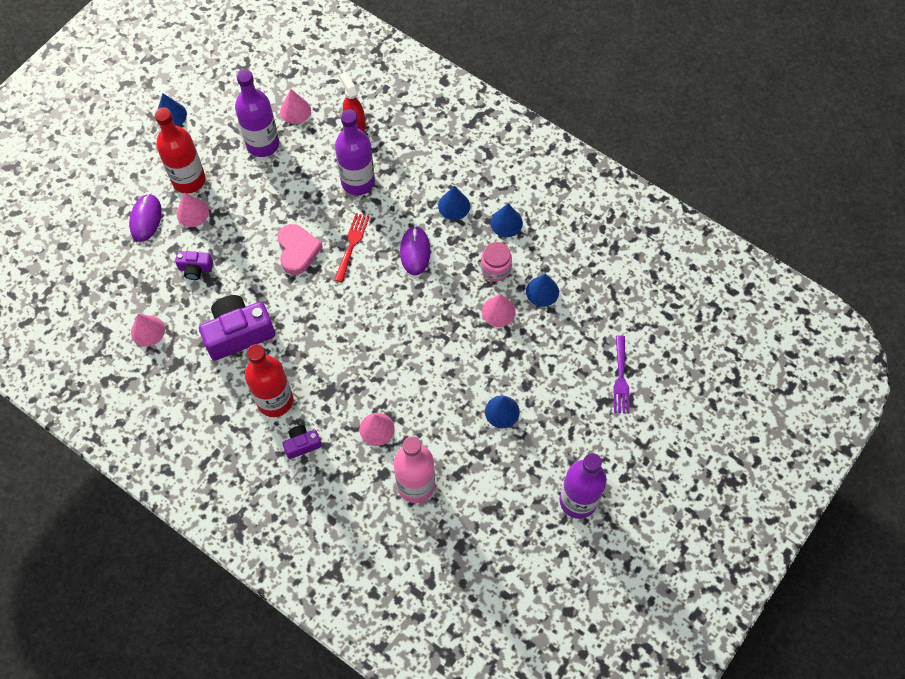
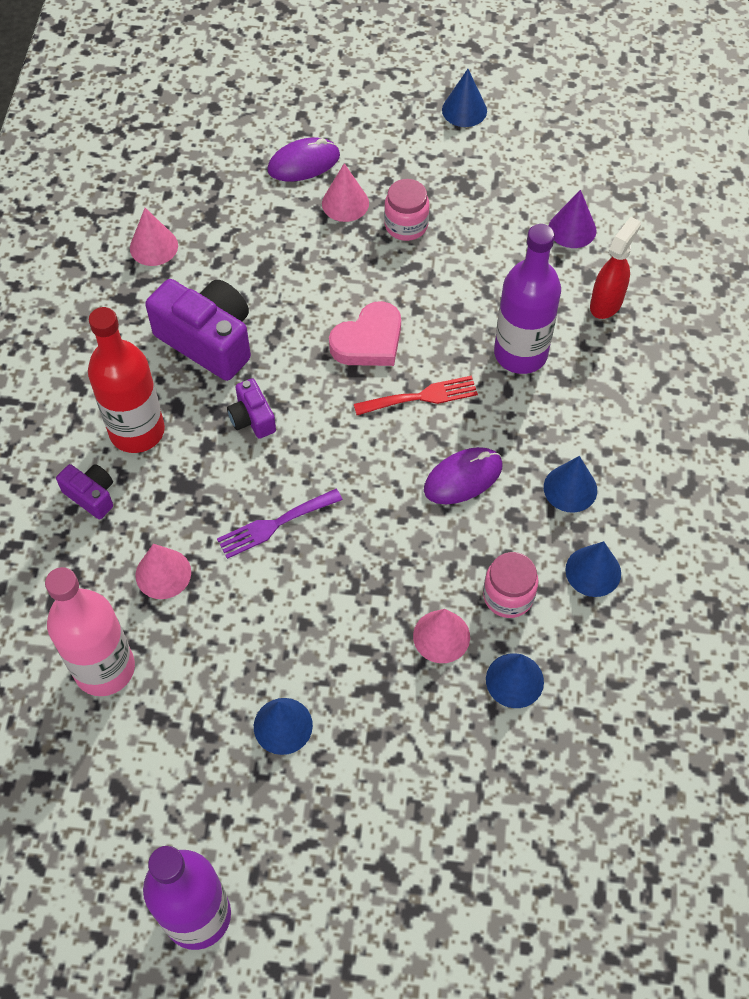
camera: 60 degrees right, 5 degrees down
(189, 180) = (387, 175): red bottle -> none
(195, 269) = (269, 248): purple camera -> purple camera (252, 418)
(232, 190) = (406, 225): none -> pink jar
(263, 144) = (496, 221): purple bottle -> none
(295, 111) = (572, 229): pink cone -> purple cone
(621, 378) = (442, 876): purple fork -> purple fork (275, 525)

